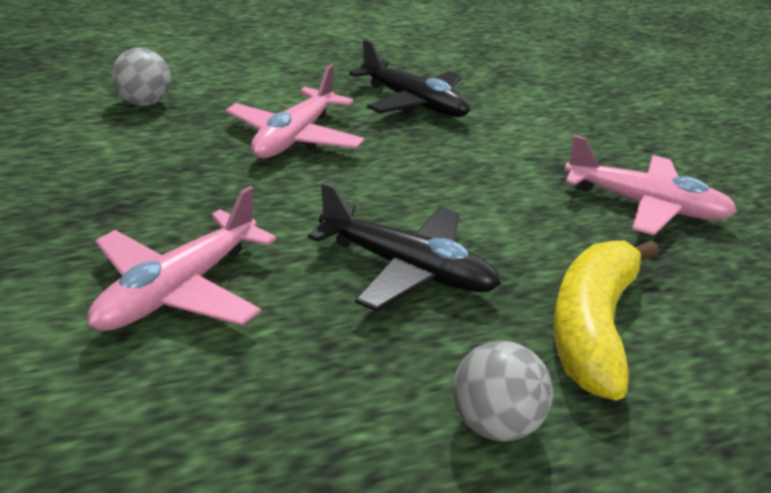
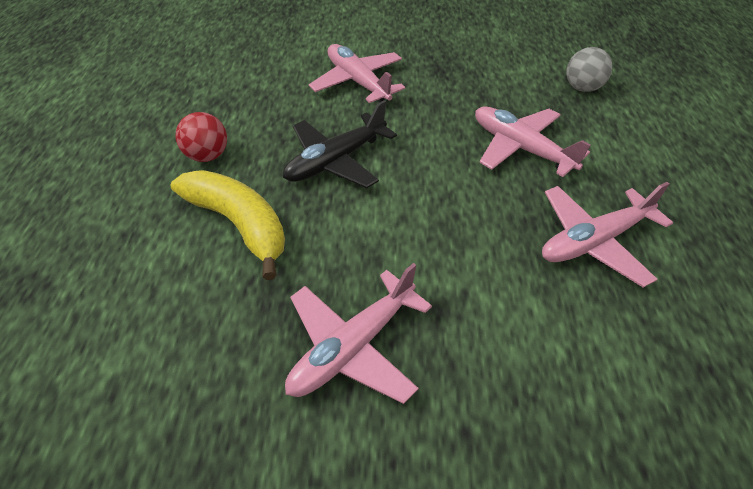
camera: 115 degrees right, 15 degrees up
(413, 103) = (594, 241): black plane -> pink plane
(494, 423) = (208, 155): grey ball -> red ball

